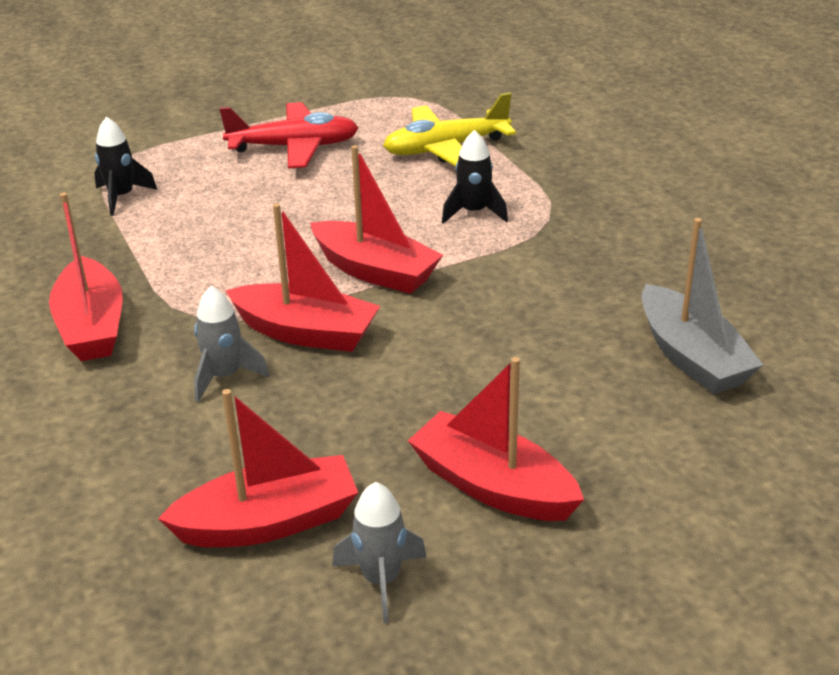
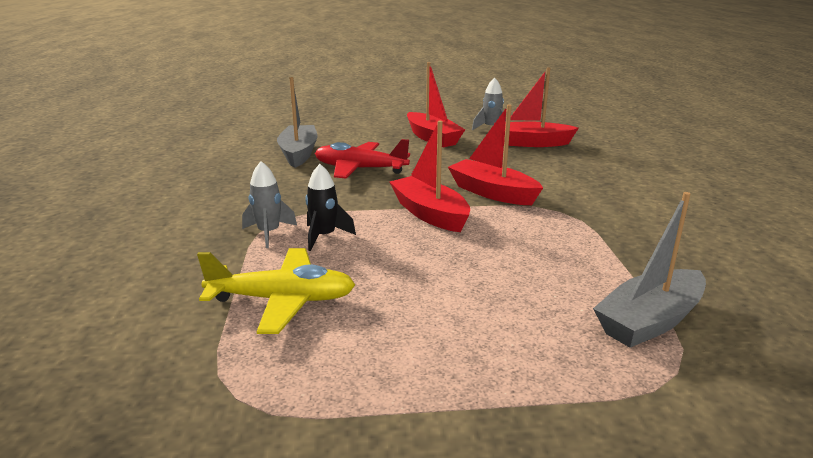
camera: 160 degrees left, 10 degrees down
(92, 326) = (639, 219): red boat -> none
(122, 197) = (649, 321): black rocket -> grey boat
(224, 376) = (546, 183): grey rocket -> grey rocket (269, 233)
(294, 147) = (441, 344): red plane -> red plane (360, 169)

